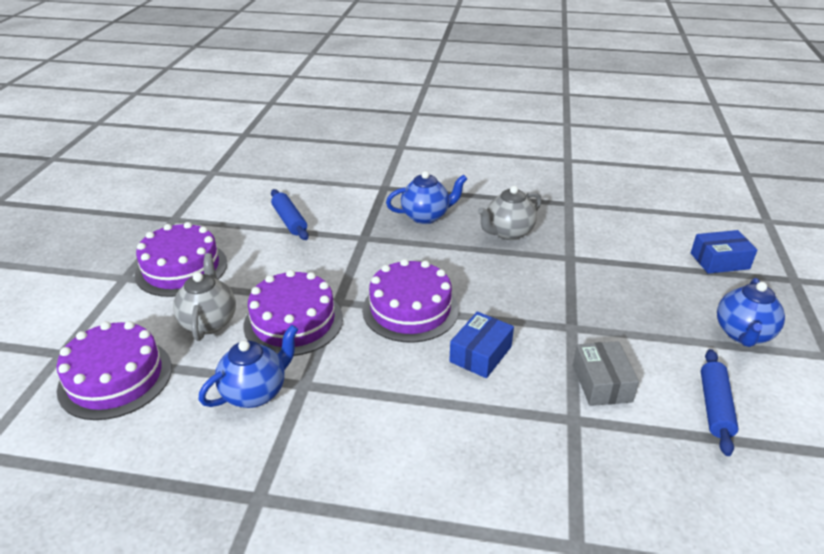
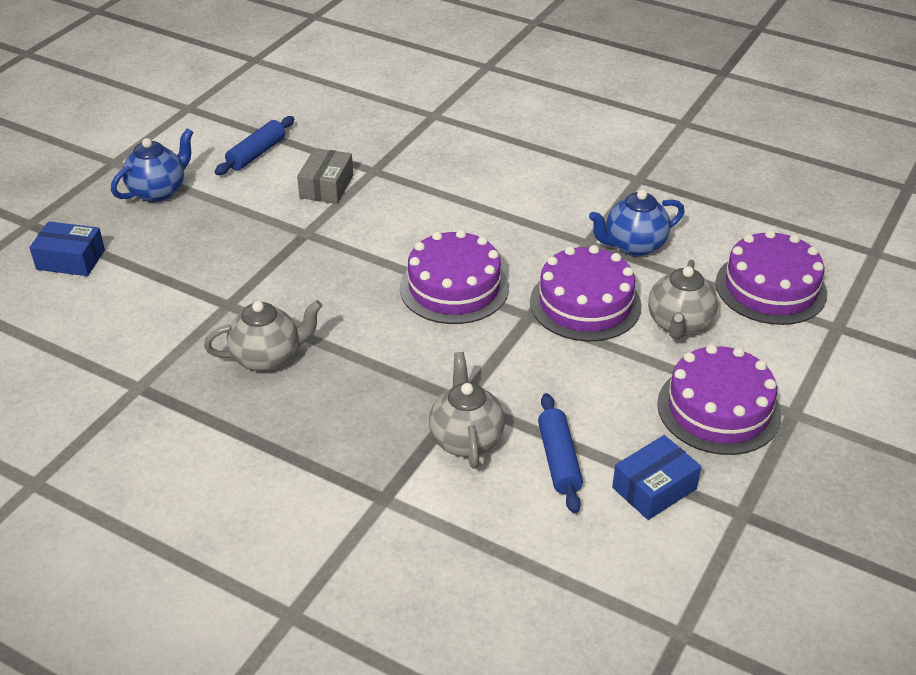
camera: 160 degrees left, 5 degrees up
(351, 219) = (466, 439): none -> grey teapot
(426, 216) = (356, 416): blue teapot -> none
(480, 354) = (412, 230): blue box -> blue box (654, 488)

